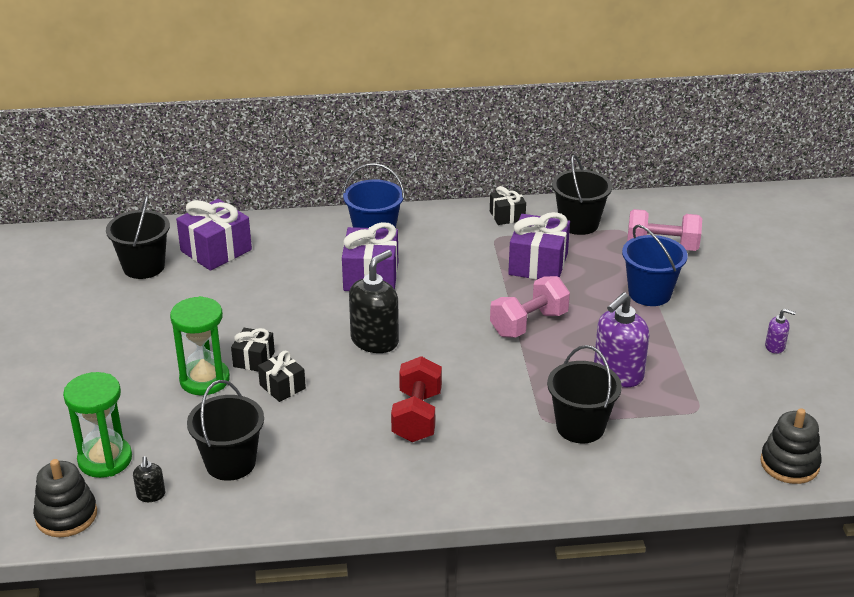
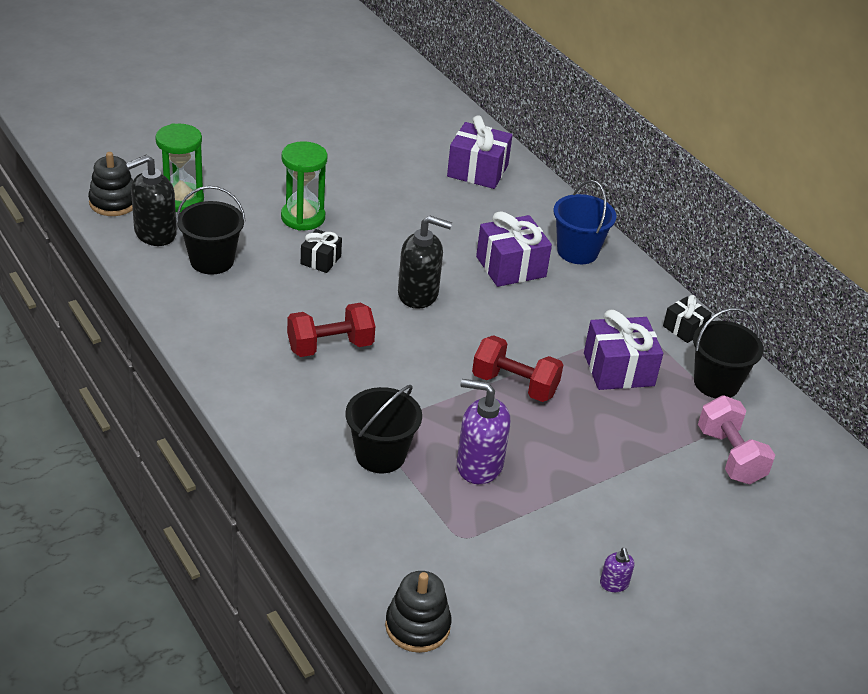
camera: 60 degrees right, 5 degrees up
(144, 267) = (425, 142): black bucket -> none
(151, 495) = (155, 233): black soap dispenser -> black soap dispenser, size x2.09
(254, 359) = (345, 235): black gift -> none
(529, 324) = (514, 385): pink dumbbell -> red dumbbell
(649, 293) = (633, 463): blue bucket -> none

